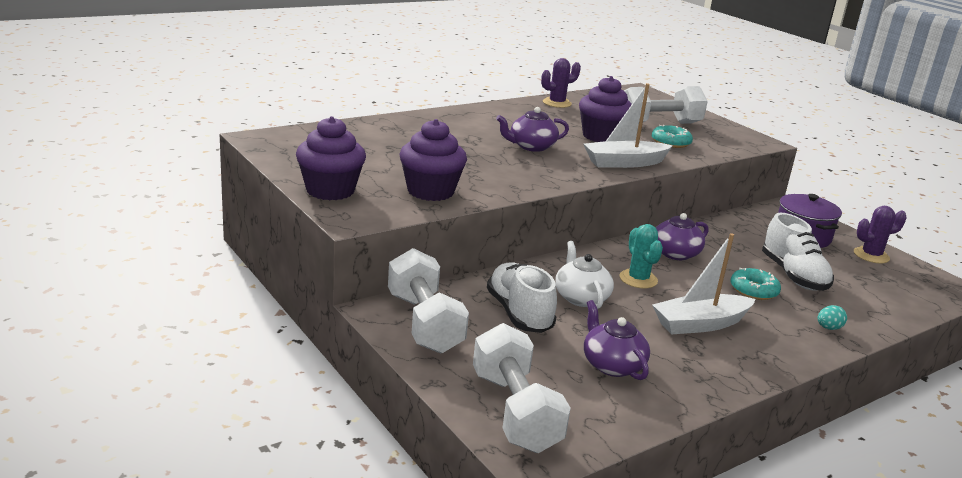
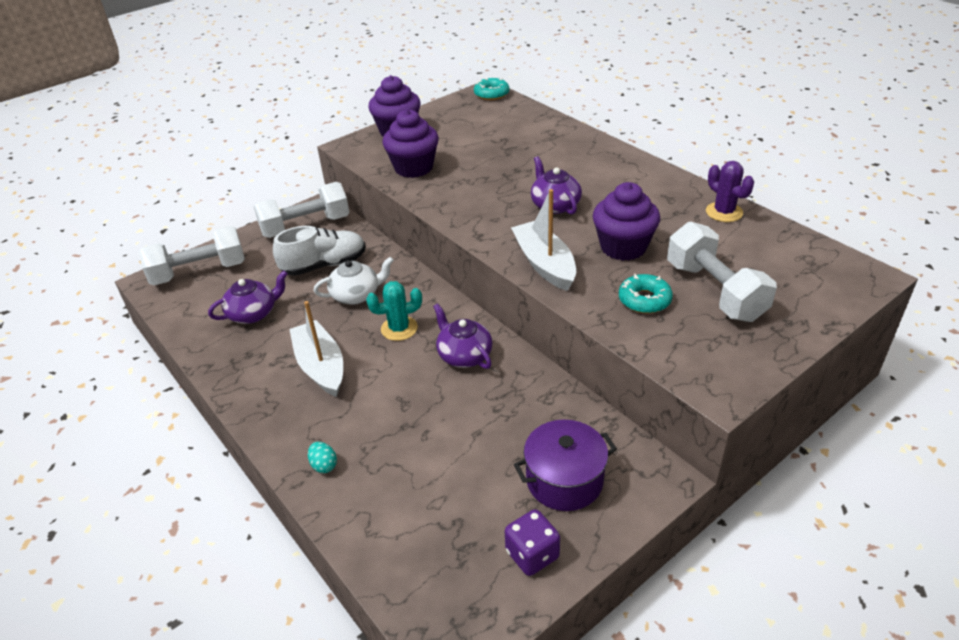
camera: 90 degrees right, 15 degrees up
(753, 290) = (396, 412): turquoise donut -> turquoise donut (491, 94)
(793, 275) = (441, 453): white shoe -> none
(871, 255) = (532, 554): purple cactus -> purple dice

